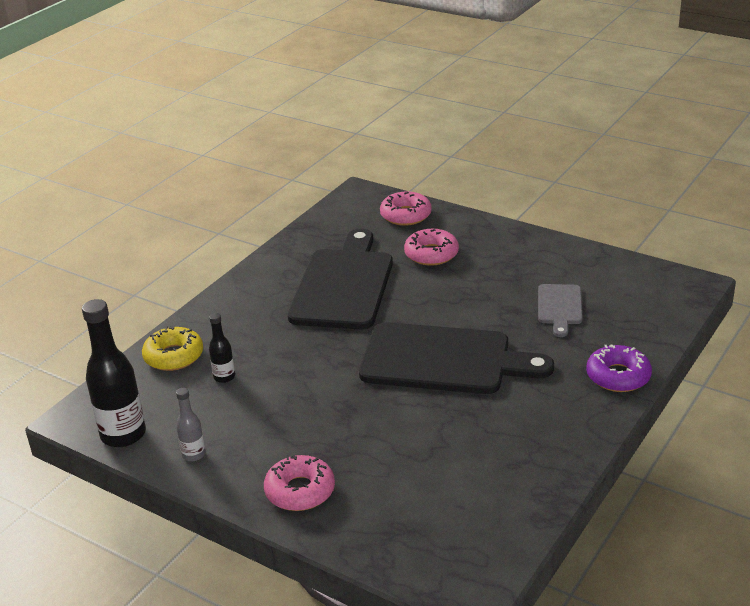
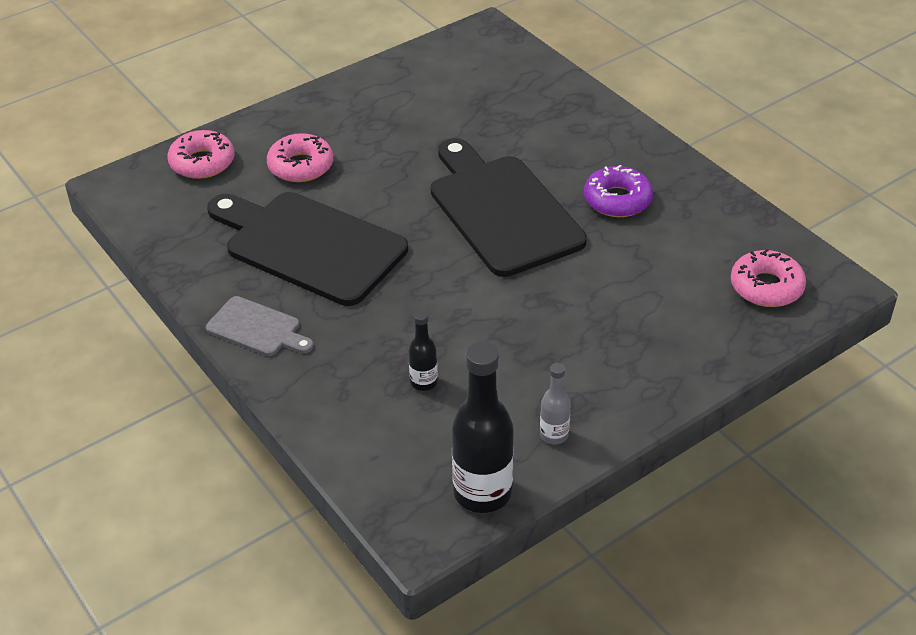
camera: 70 degrees left, 10 degrees up
(174, 356) = (350, 419): yellow donut -> none
(300, 491) = (656, 363): pink donut -> pink donut (766, 287)
(443, 360) = (502, 211): black cutting board -> black cutting board turned 60 degrees counterclockwise
(559, 307) = (465, 113): grey cutting board -> grey cutting board (257, 328)
(618, 376) = (595, 115): purple donut -> purple donut (617, 200)

